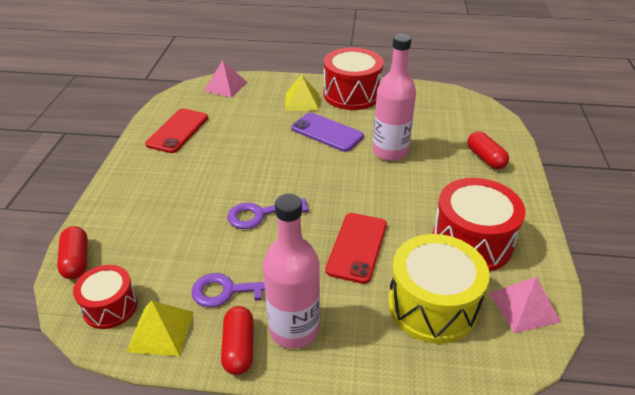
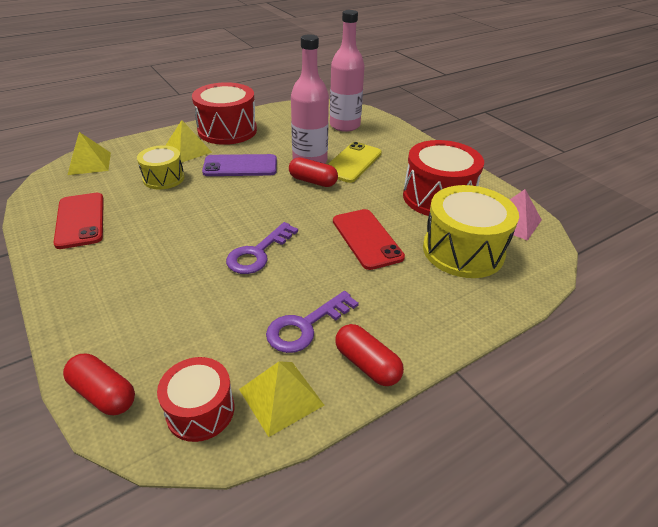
camera: 40 degrees left, 0 degrees up
(226, 86) = (89, 163): pink pyramid -> yellow pyramid
(261, 119) = (163, 178): none -> yellow drum
(294, 329) = (392, 323): pink bottle -> pink bottle (344, 125)
(427, 169) = (352, 162): none -> yellow phone
(485, 158) = (382, 140): red capsule -> red capsule (313, 181)

